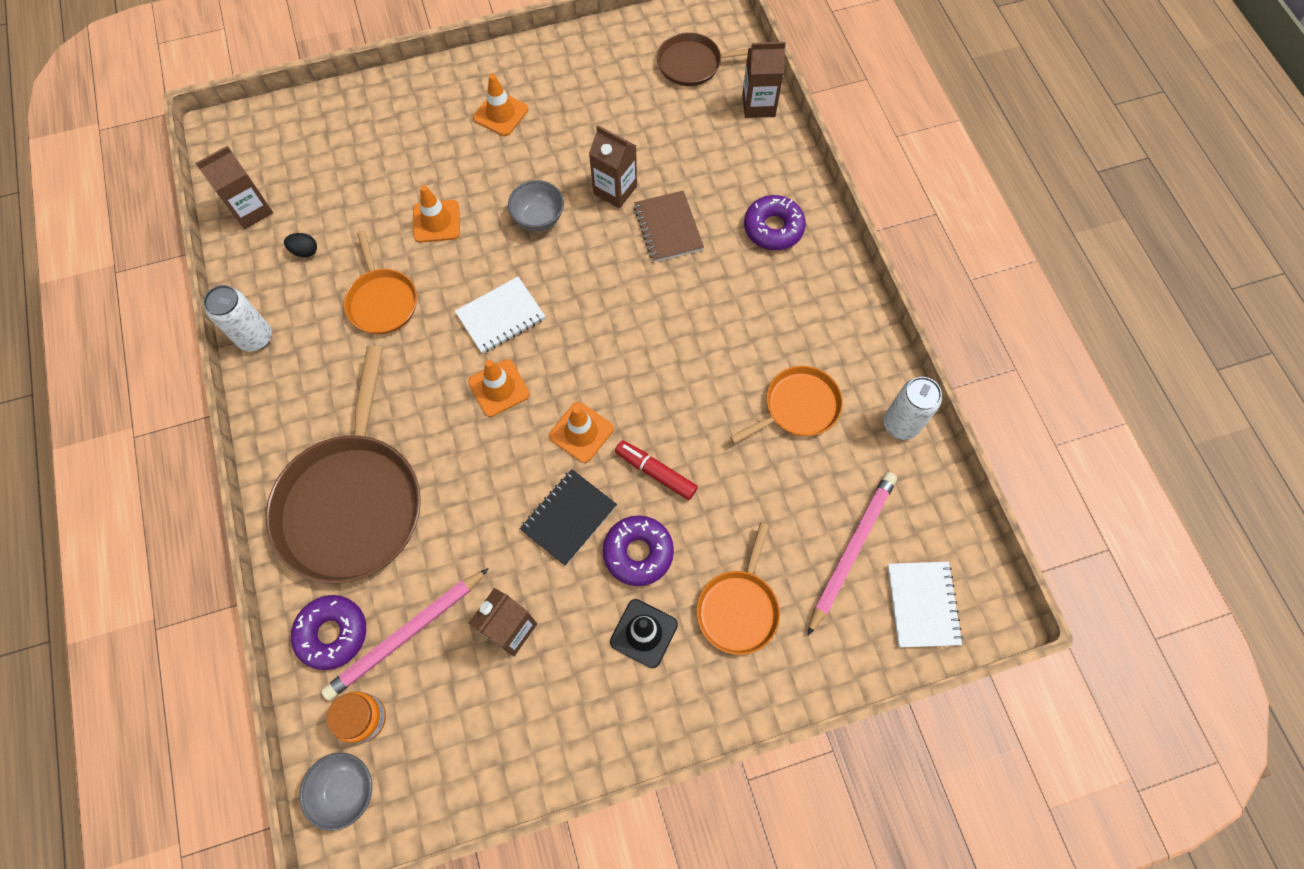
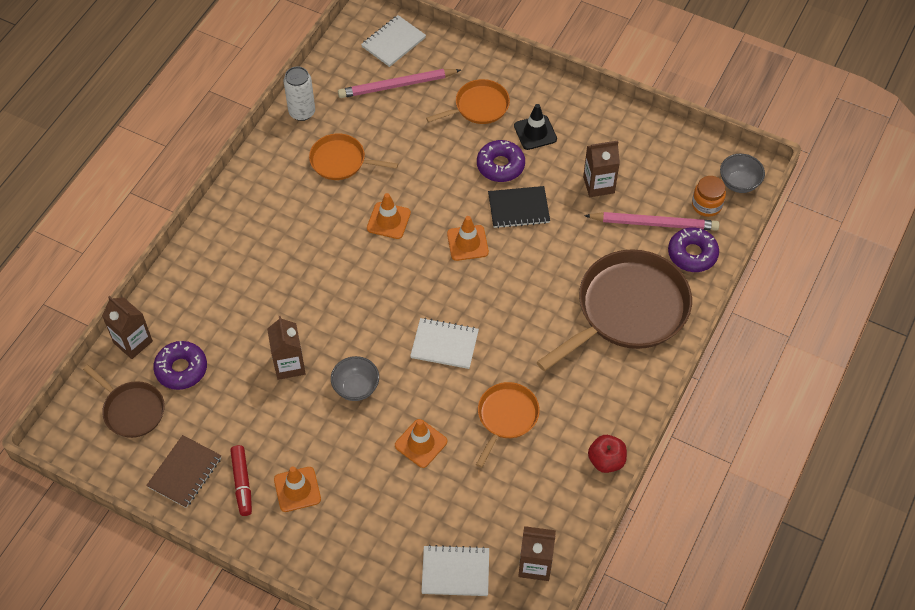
camera: 135 degrees left, 10 degrees down
(255, 338) = (606, 461): white can -> red apple
(305, 251) = (525, 497): black egg -> none
(314, 157) = (455, 572): none -> white notebook
(499, 388) = (488, 304): orange traffic cone -> orange traffic cone (388, 220)
(655, 472) = (450, 192): red marker -> red marker (242, 483)
(668, 228) = (287, 312): brown notebook -> brown notebook (185, 472)
(773, 228) = (230, 259): purple donut -> purple donut (181, 369)

